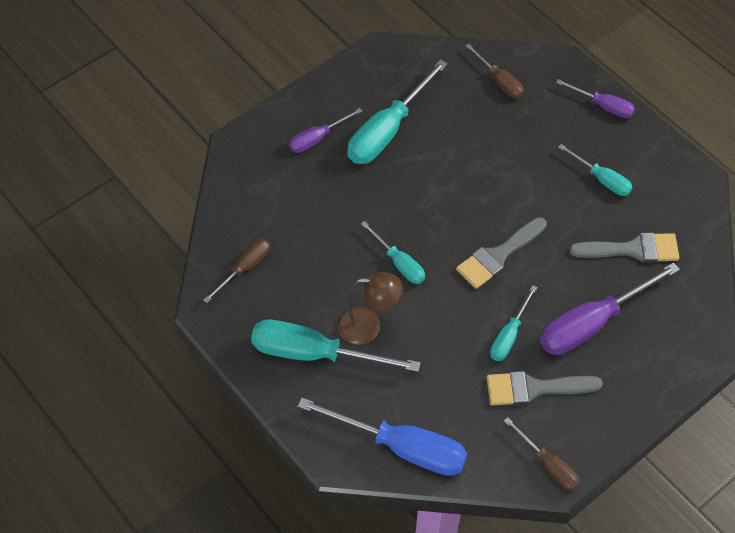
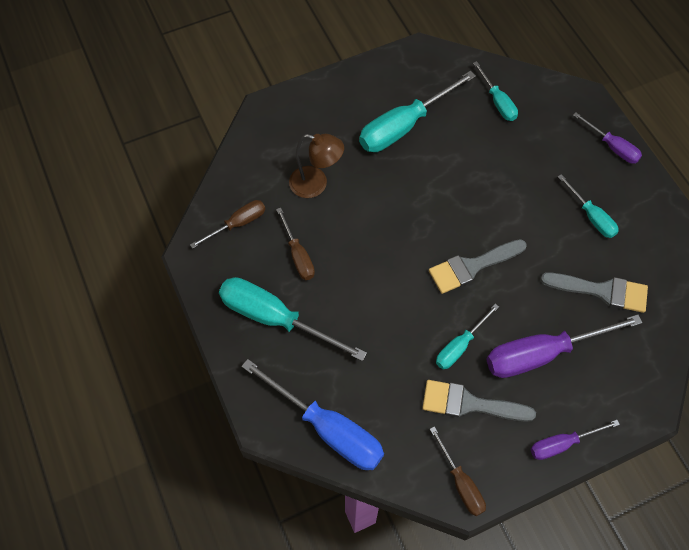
camera: 15 degrees right, 5 degrees up
(317, 138) = (338, 119): purple screwdriver -> purple screwdriver (562, 444)
(368, 326) = (332, 305): brown lamp -> brown lamp (316, 184)
(399, 263) = (378, 252): turquoise screwdriver -> turquoise screwdriver (497, 102)
(499, 81) = (520, 103): brown screwdriver -> brown screwdriver (298, 255)

